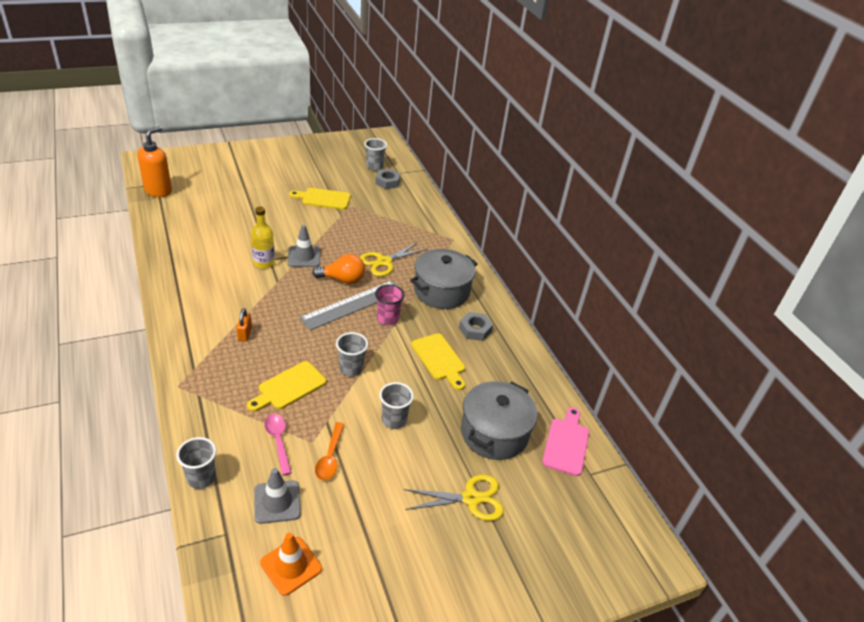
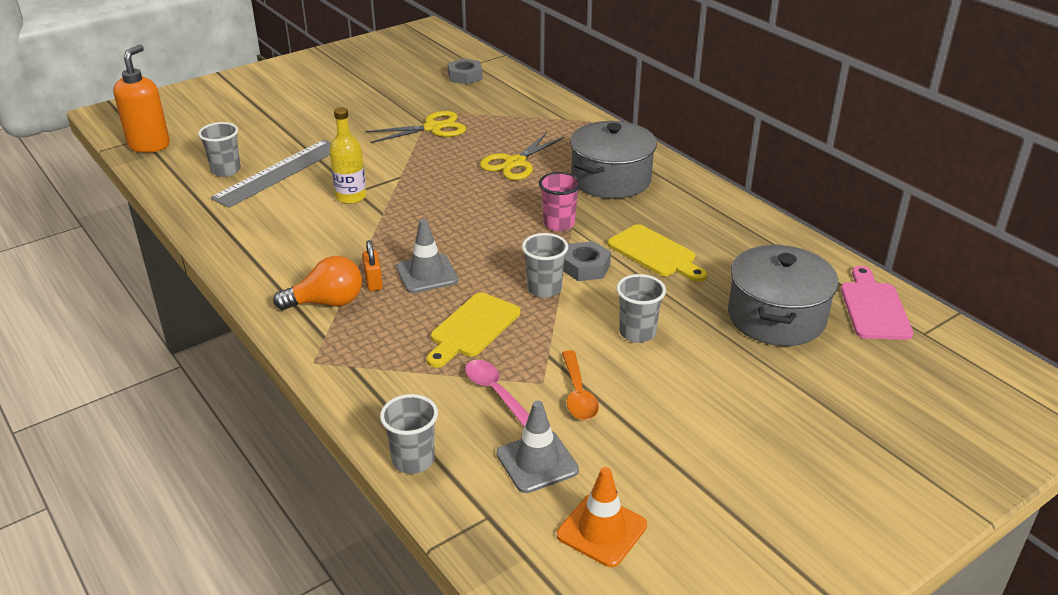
camera: 10 degrees left, 5 degrees down
(304, 257) = (402, 179): grey traffic cone -> grey traffic cone (427, 274)
(323, 199) = (389, 110): yellow cutting board -> none
(342, 279) = (471, 193): orange light bulb -> orange light bulb (327, 303)
(352, 304) = (502, 218): grey ruler -> grey ruler (278, 172)
(374, 166) = (437, 63): grey cup -> grey cup (226, 170)
(471, 498) = (792, 395): yellow scissors -> yellow scissors (433, 128)
(475, 330) = (680, 212): grey nut -> grey nut (585, 267)

